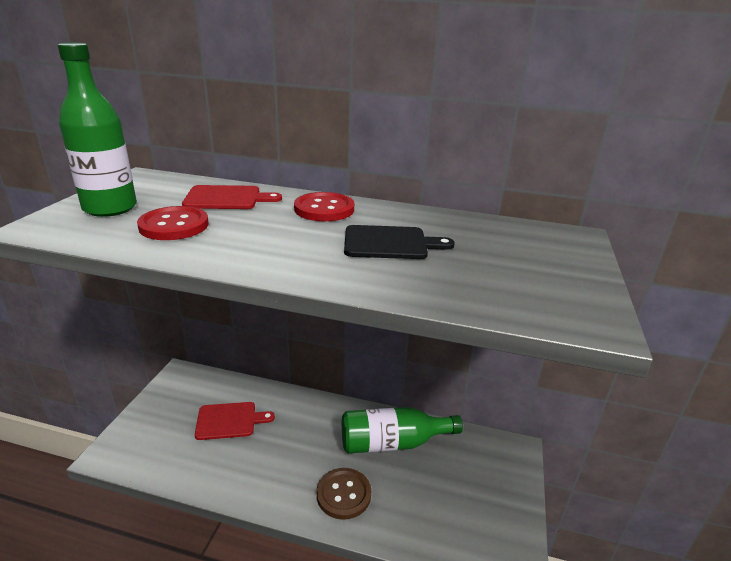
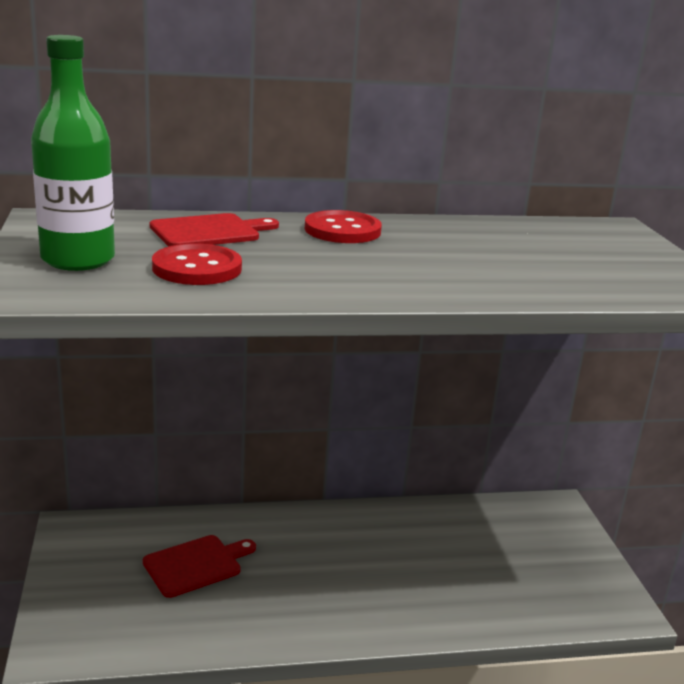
camera: 25 degrees left, 5 degrees down
(343, 494) = (405, 601): brown button -> none
(389, 243) = (459, 255): black cutting board -> none
(392, 443) = (422, 535): green bottle -> none

